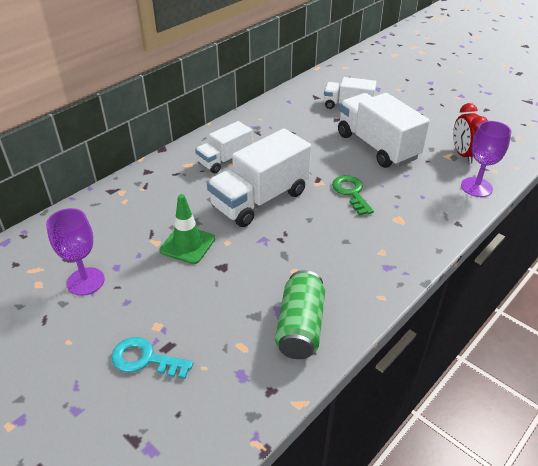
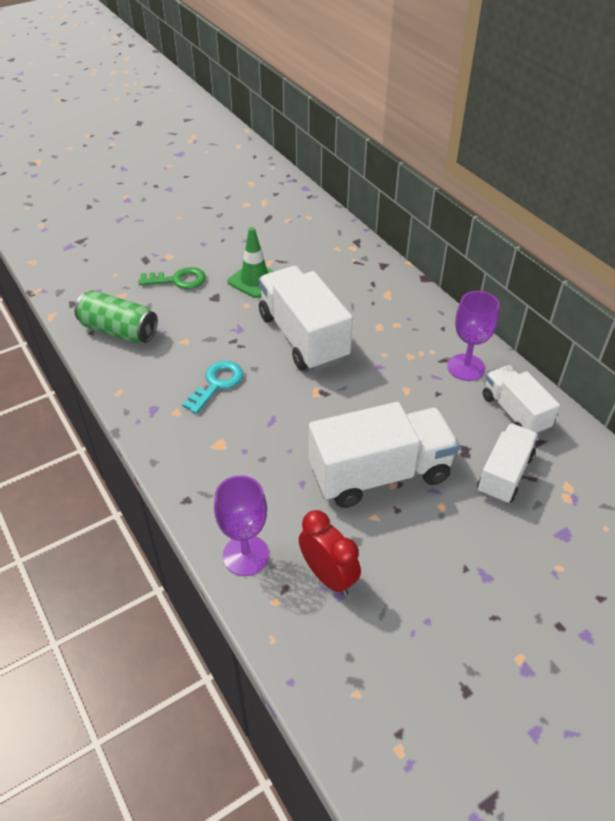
camera: 105 degrees right, 5 degrees up
(85, 281) = (237, 225): purple goblet -> purple goblet (466, 367)
(145, 359) = (140, 248): turquoise key -> turquoise key (217, 384)
(225, 160) = (388, 322): white truck -> white truck (514, 412)
(351, 192) = (286, 415): green key -> green key (178, 280)
(463, 155) = (328, 576): red clock -> red clock turned 45 degrees clockwise

